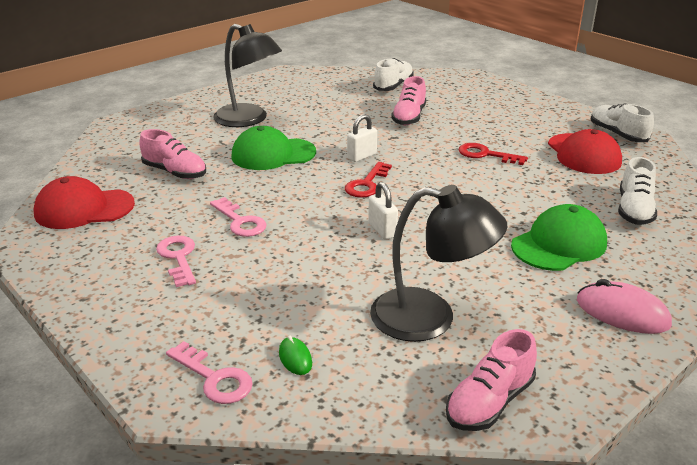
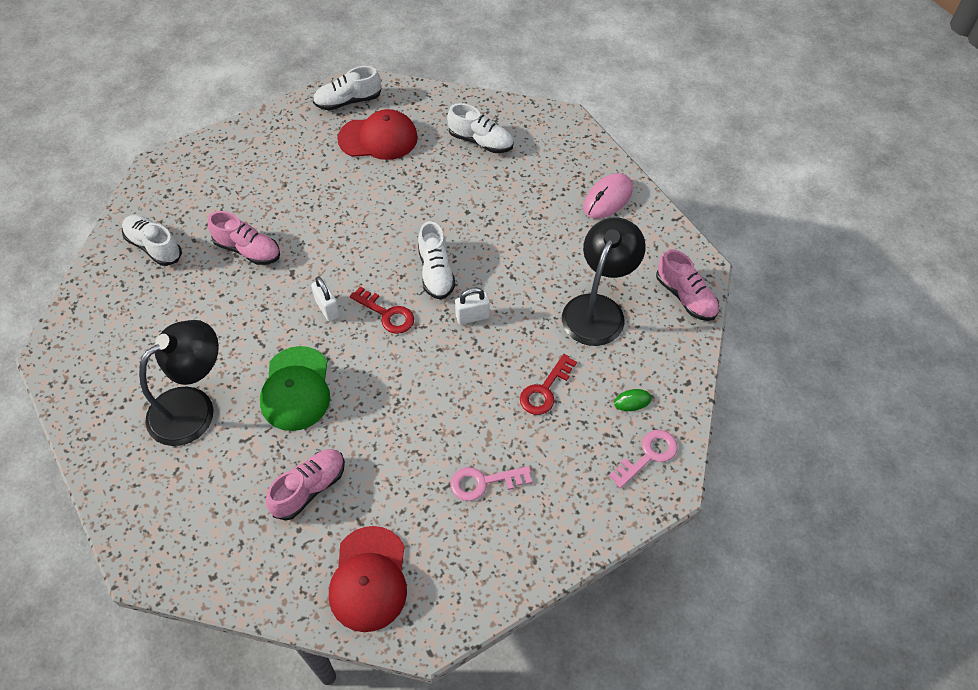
camera: 80 degrees left, 25 degrees up
(240, 221) = (431, 428): pink key -> none
(430, 203) = (436, 272): none -> white shoe
(486, 155) = (356, 208): red key -> red key (545, 390)
(559, 244) = (519, 204): green cap -> none

